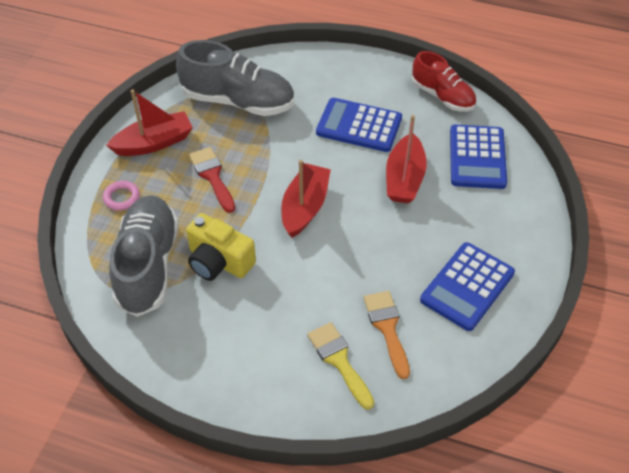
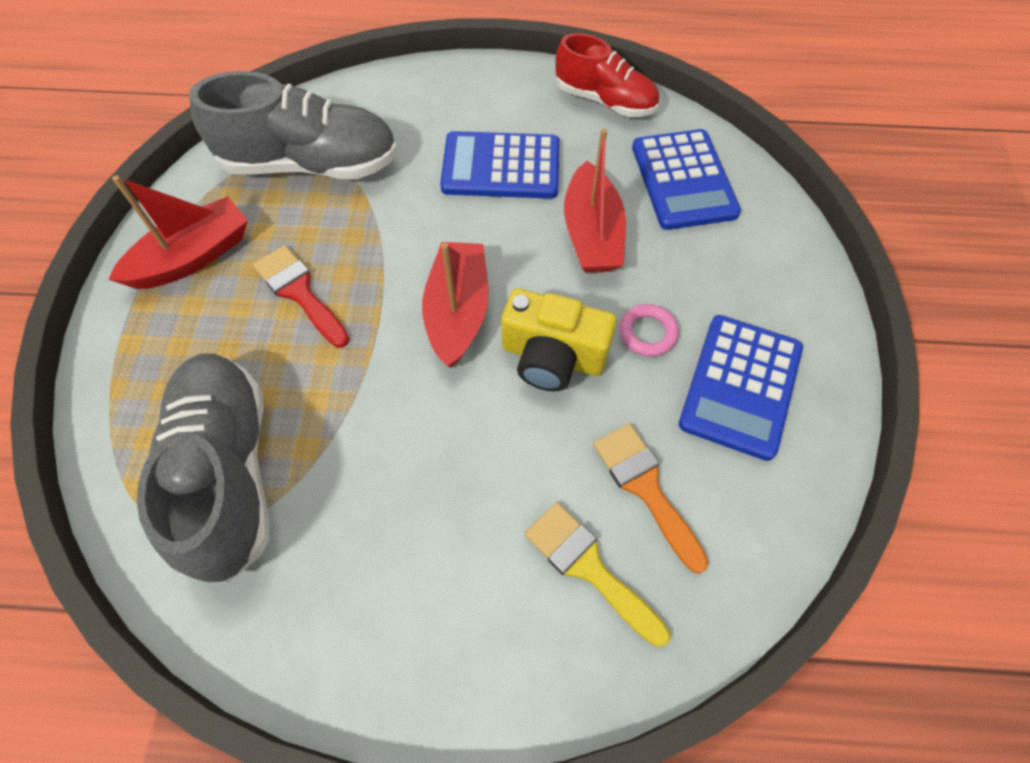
camera: 15 degrees left, 10 degrees up
(122, 198) = (158, 361): pink ring -> pink ring (647, 333)
(219, 261) = (345, 436): yellow camera -> yellow camera (552, 357)

